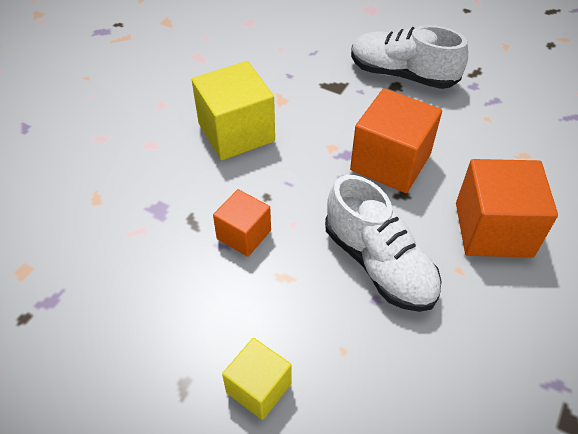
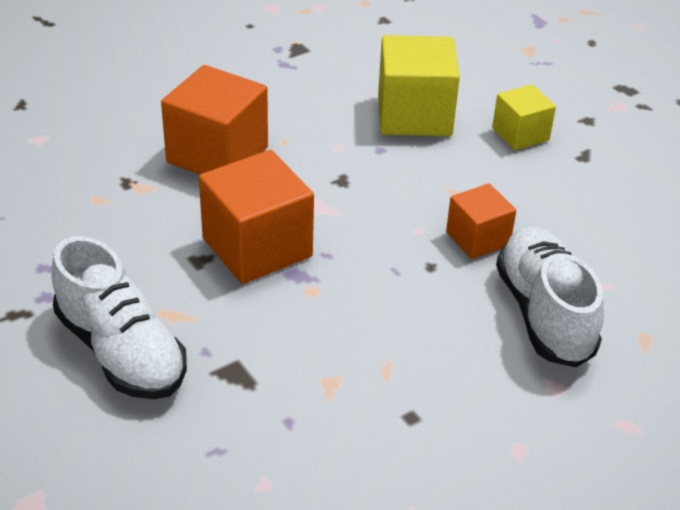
camera: 155 degrees left, 10 degrees down
(236, 132) = (425, 357): yellow cube -> yellow cube (414, 115)
(379, 263) = (355, 170): white shoe -> white shoe (544, 313)

